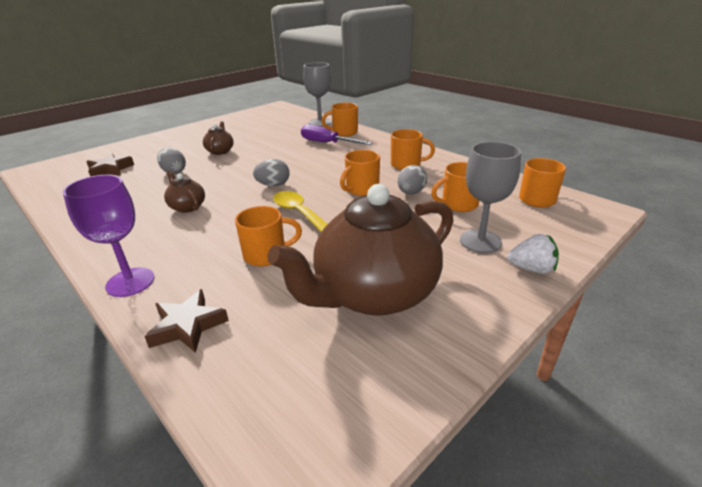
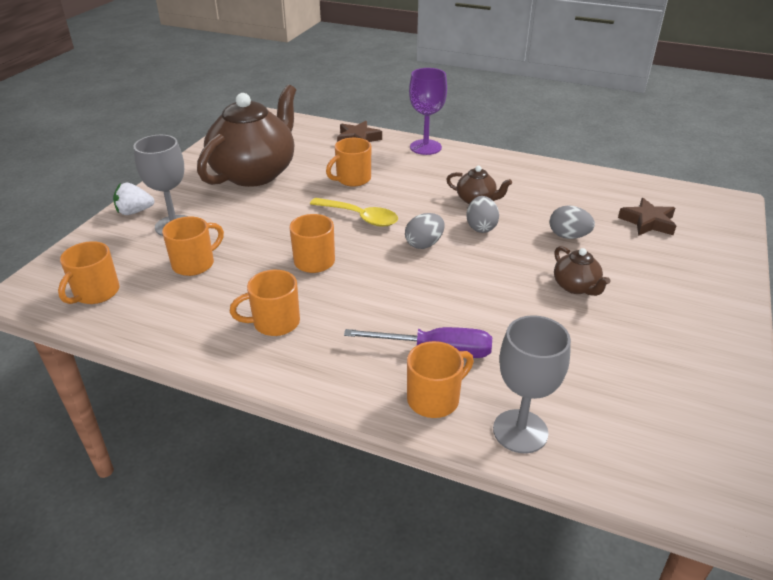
camera: 155 degrees right, 5 degrees up
(411, 193) = (253, 269): grey egg -> grey egg (481, 227)

